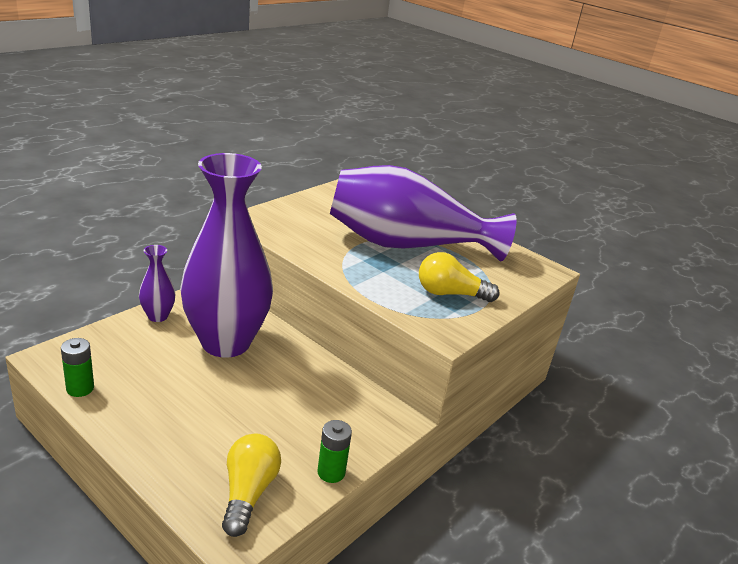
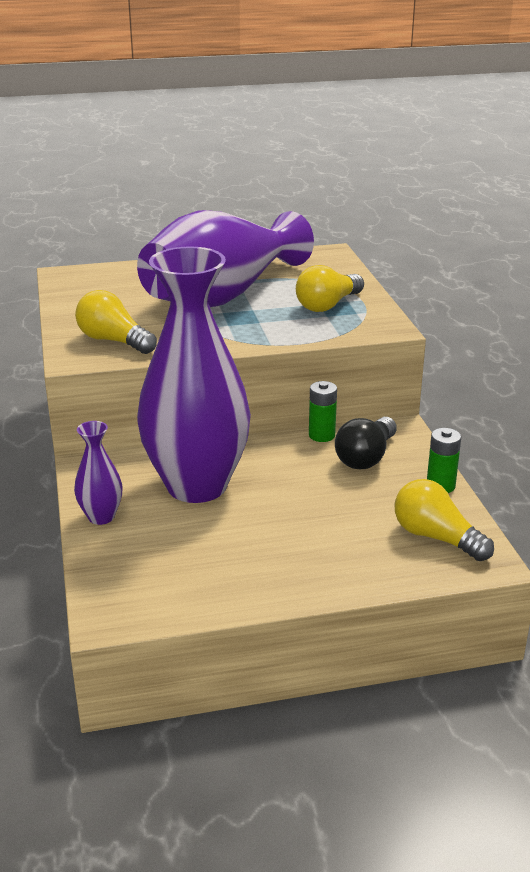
camera: 50 degrees left, 0 degrees up
(80, 388) = (192, 603): green battery -> green battery (321, 435)
(288, 225) = (114, 341): none -> yellow light bulb
(336, 414) = (366, 457): none -> black light bulb

